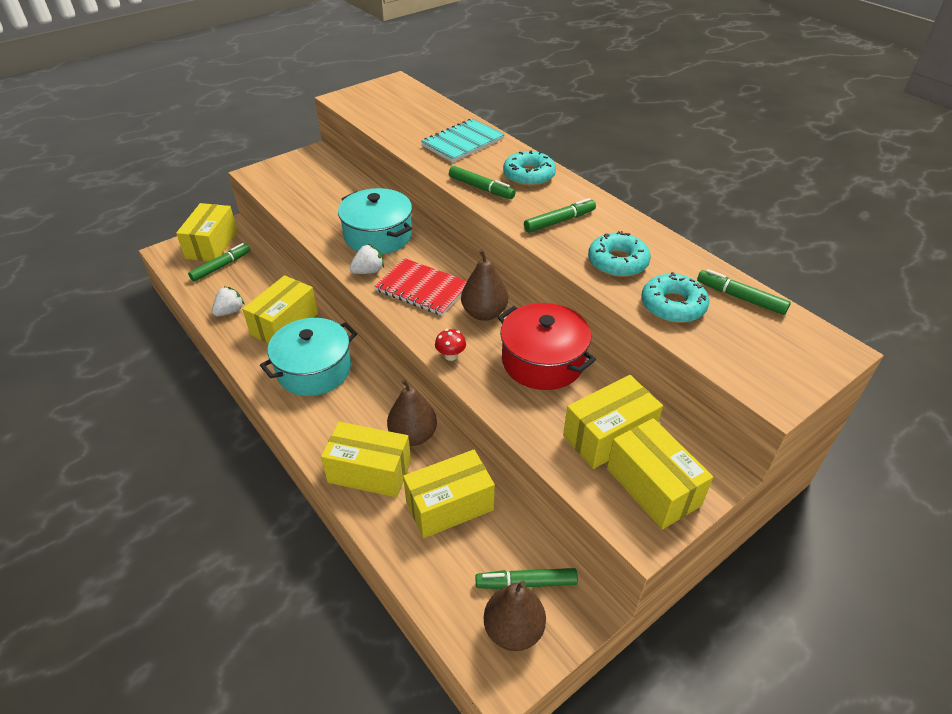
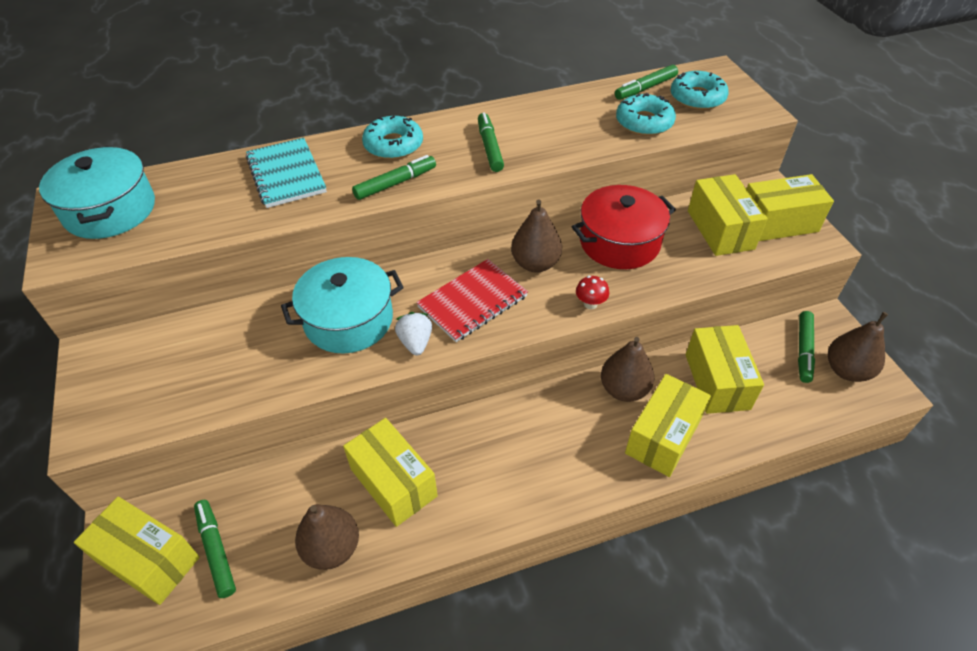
camera: 70 degrees left, 5 degrees up
(230, 311) = (332, 548): white strawberry -> brown pear
(314, 370) = (493, 462): turquoise pot -> turquoise pot (110, 210)
(617, 262) = (572, 132): turquoise donut -> turquoise donut (697, 98)

